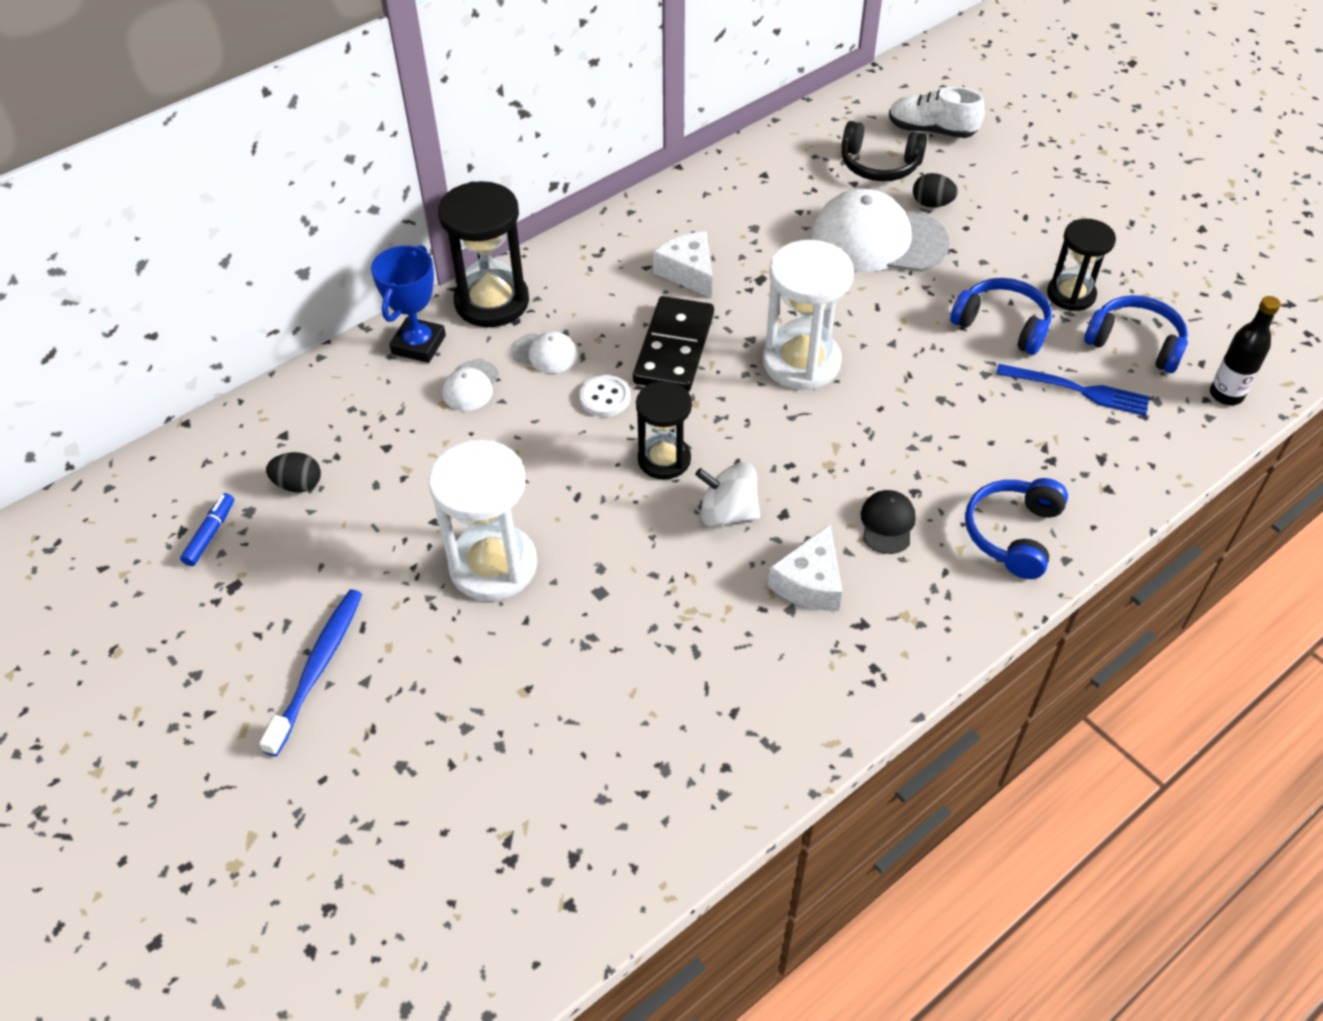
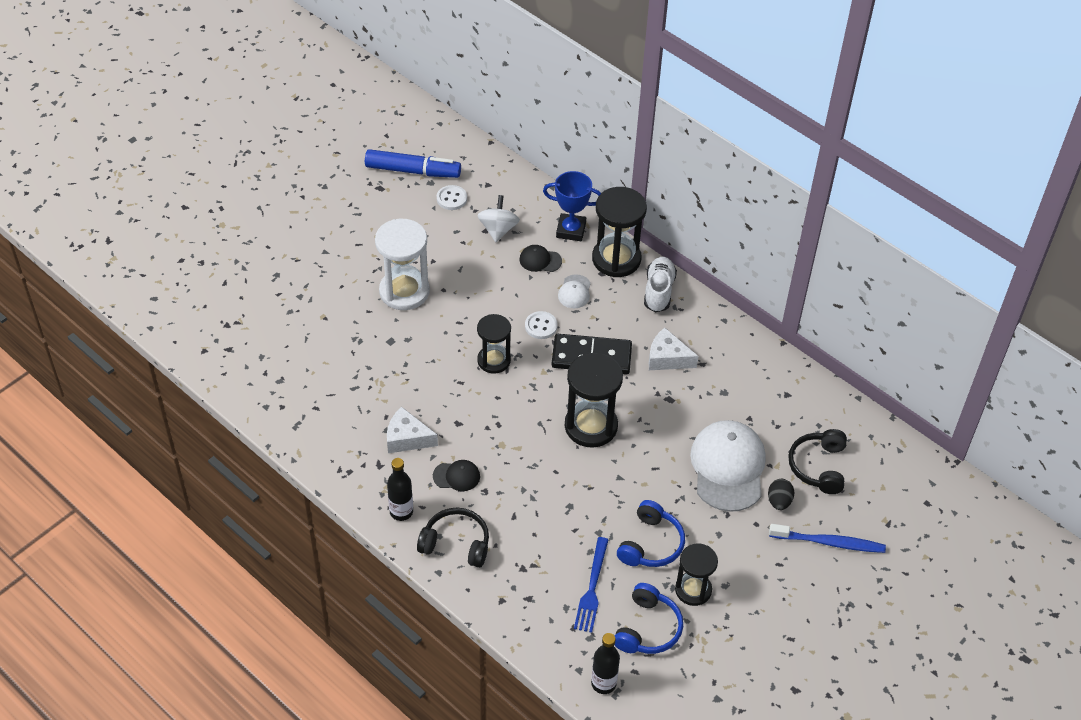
camera: 80 degrees right, 0 degrees up
(210, 534) = (413, 171): blue marker -> blue marker, size x2.06
(298, 484) = (451, 198): black egg -> white button
(317, 669) = (331, 231): blue toothbrush -> blue toothbrush (828, 542)
(471, 386) = (540, 260): white cap -> black cap
(688, 272) = (667, 358): white cheese -> white cheese turned 120 degrees counterclockwise
(727, 513) = (455, 395): white spinning top -> white spinning top (498, 230)
(801, 362) = (591, 426): white hourglass -> black hourglass
(931, 130) = (874, 502): white shoe -> white shoe (659, 291)
(955, 599) = (401, 512): none -> black bottle
(1012, 534) = (456, 543): blue headphones -> black headphones

